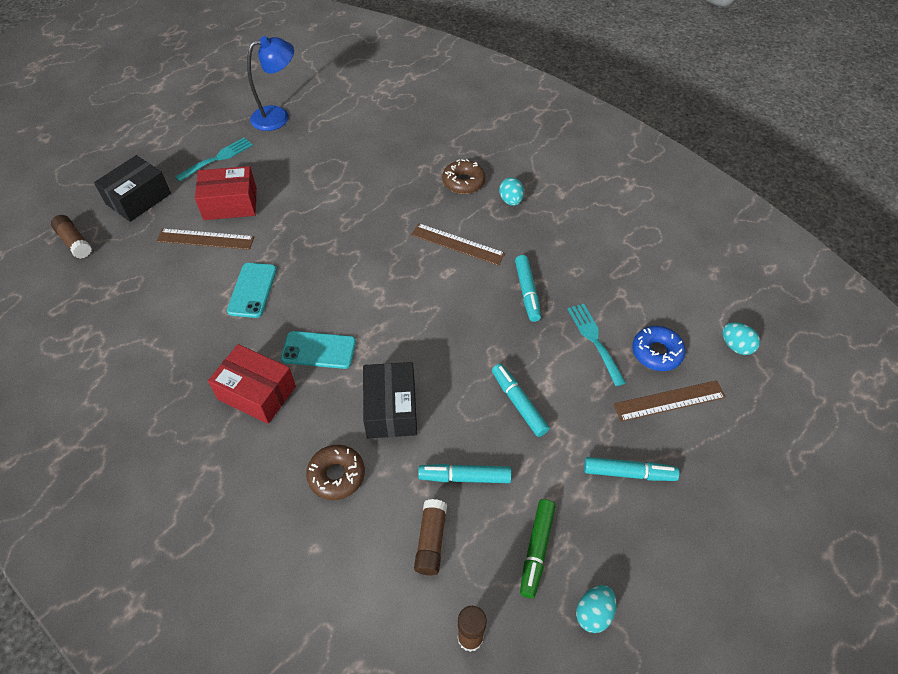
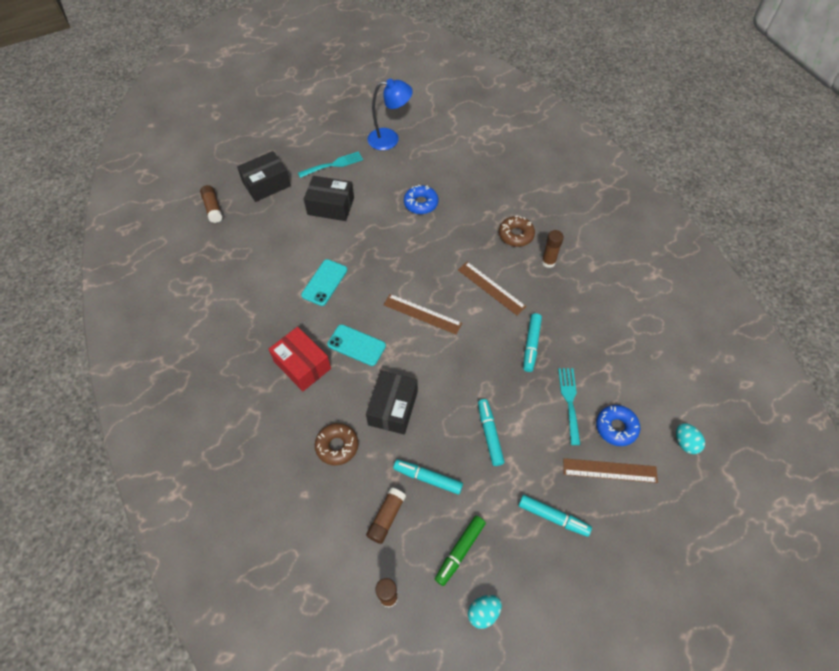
camera: 20 degrees right, 5 degrees up
(205, 239) = (304, 231): brown ruler -> brown ruler (422, 314)
(230, 204) = (331, 206): red box -> black box
(340, 175) = (421, 203): none -> blue donut
(511, 201) = (548, 262): turquoise egg -> brown glue stick

